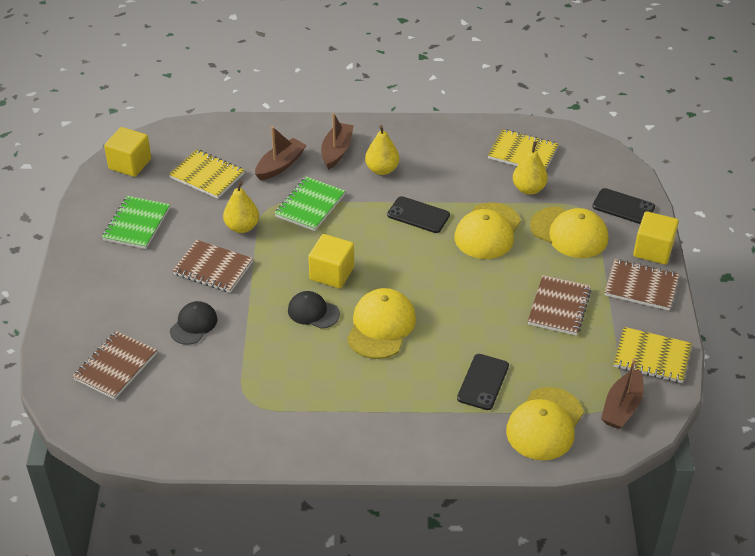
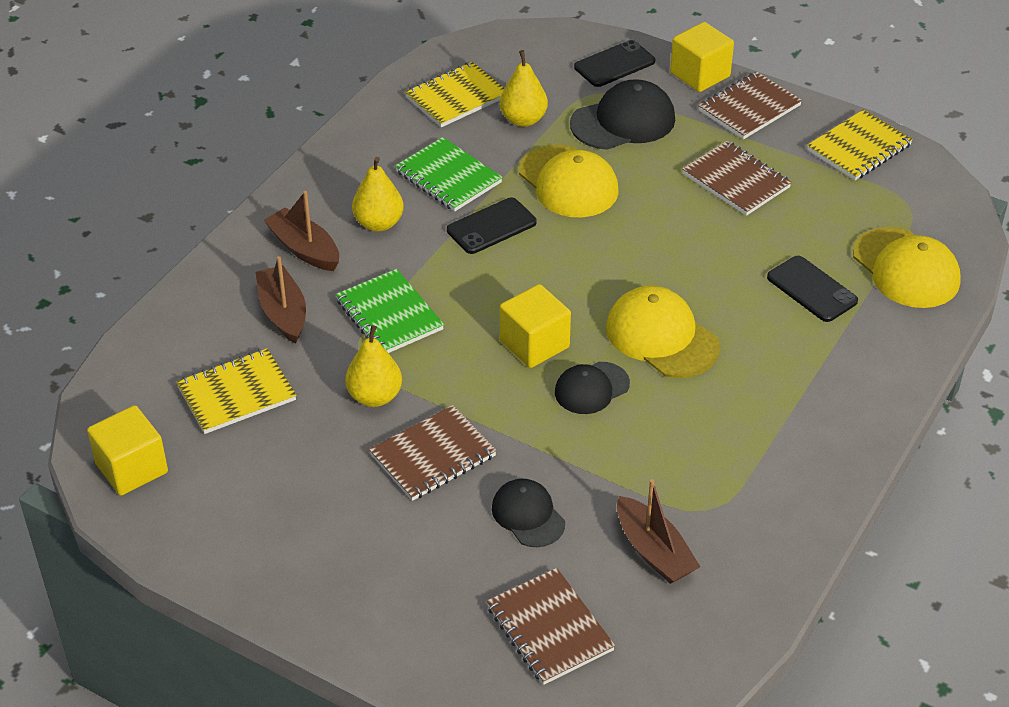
camera: 60 degrees left, 0 degrees up
(136, 224) = (273, 506): green notebook -> green notebook (448, 177)
(569, 233) = (623, 121): yellow cap -> black cap
(622, 407) = (916, 201): brown boat -> brown boat (653, 551)

